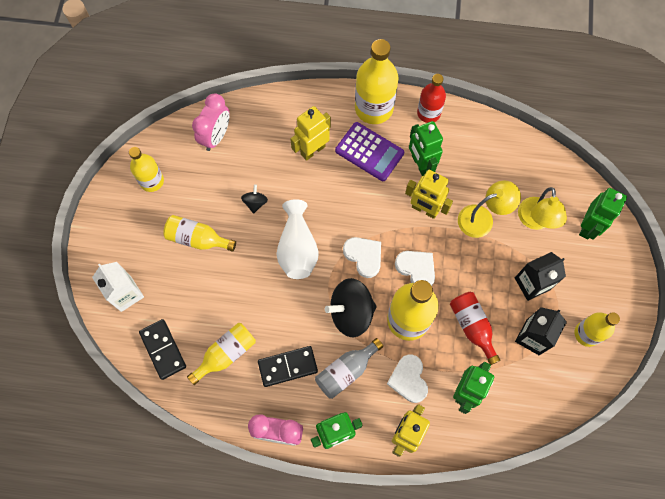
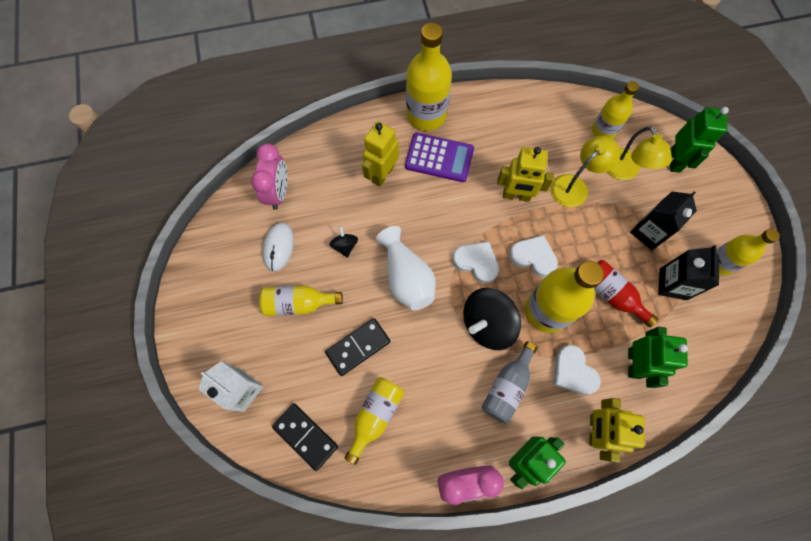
camera: 20 degrees left, 0 degrees up
(152, 181) = (227, 260): yellow bottle -> yellow bottle (603, 131)
(198, 185) = (278, 247): none -> white mouse
(288, 367) = (446, 405): black domino -> black domino (358, 347)
(420, 164) = (493, 154): green robot -> none
(428, 113) = (480, 103): red bottle -> none

